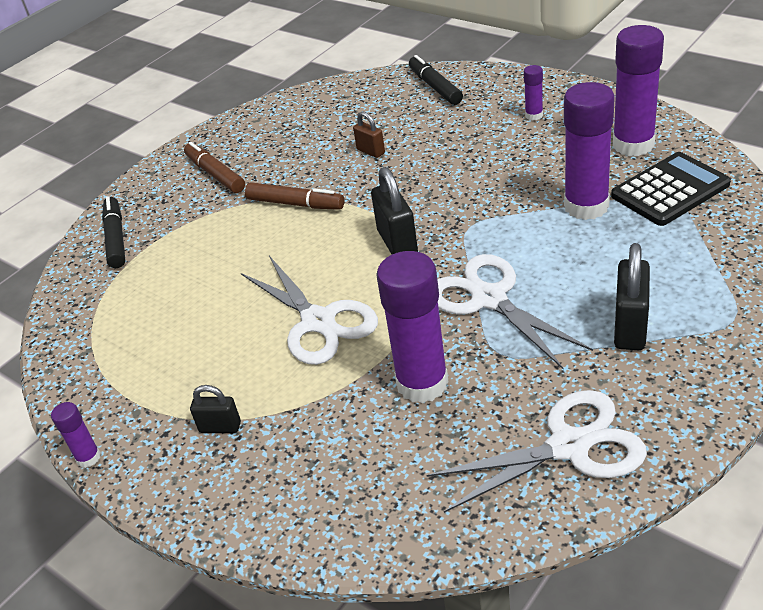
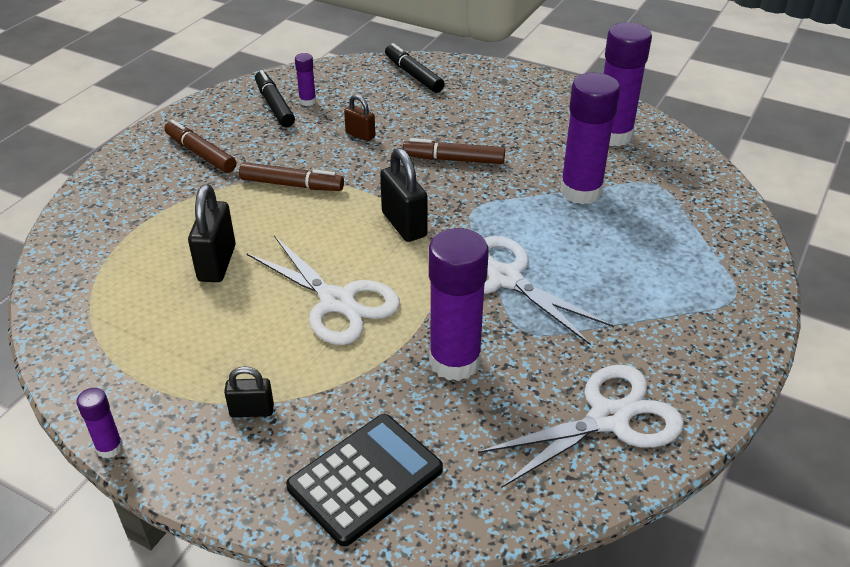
camera: 15 degrees left, 0 degrees up
(116, 238) = (101, 217): black marker -> black marker (274, 105)
(459, 175) = (453, 160): none -> brown marker
(534, 115) = (515, 105): purple glue stick -> purple glue stick (307, 101)
(630, 327) = (643, 305): black padlock -> black padlock (217, 263)
(670, 190) = (655, 178): black calculator -> black calculator (365, 479)

